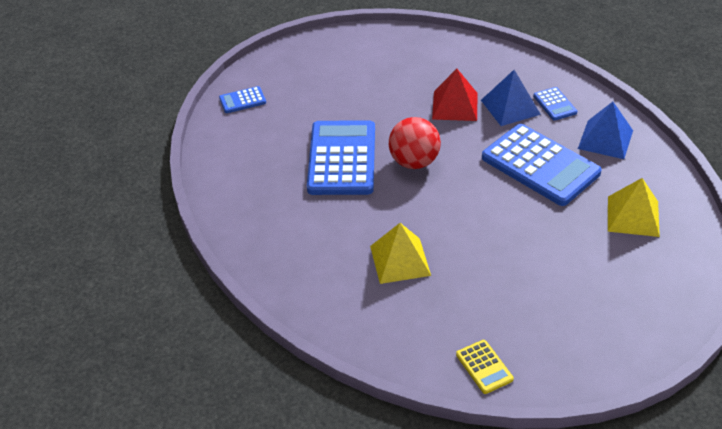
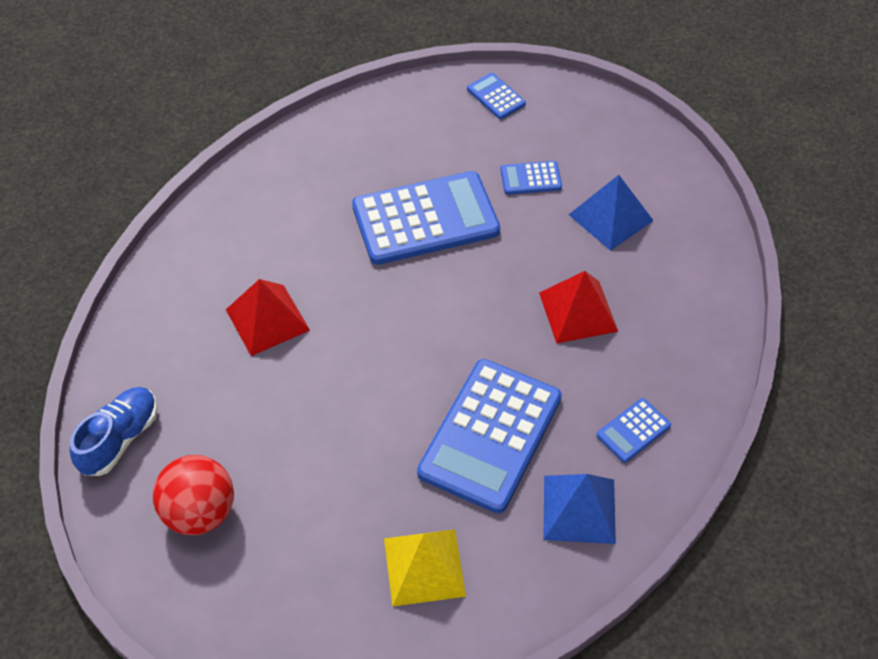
camera: 70 degrees right, 10 degrees up
(330, 101) = (530, 178): none -> blue calculator
(400, 260) = (267, 319): yellow pyramid -> red pyramid
(414, 162) = (446, 293): red ball -> red ball (200, 512)
(484, 367) = (120, 439): yellow calculator -> blue shoe
(510, 107) = (603, 377): blue pyramid -> blue pyramid (610, 217)

